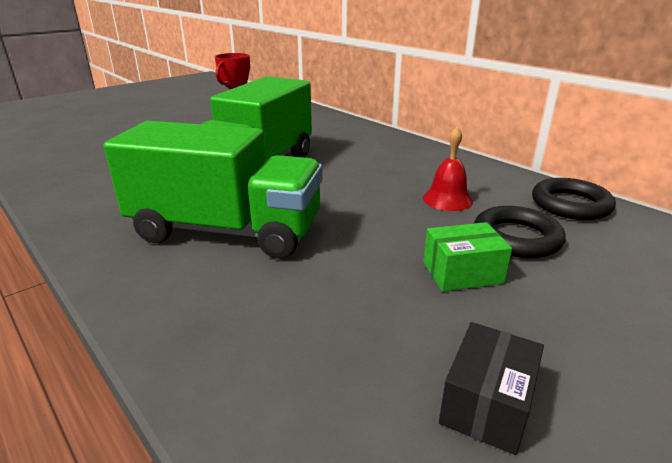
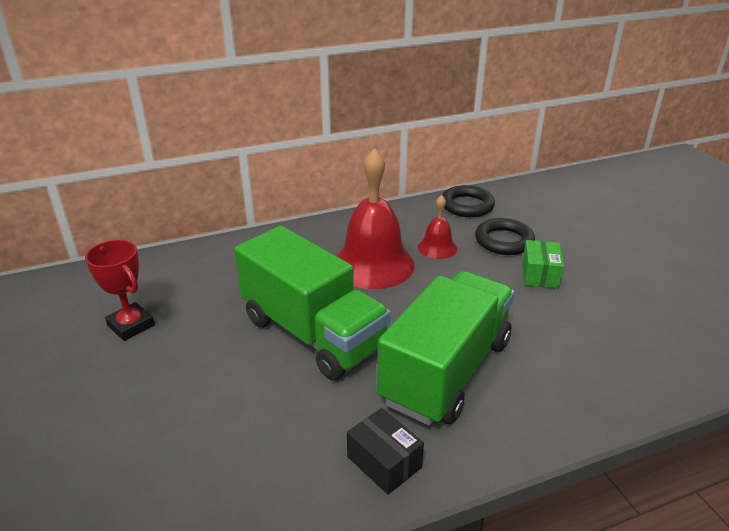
camera: 70 degrees left, 5 degrees up
(380, 174) = (373, 264): none -> red bell
(486, 404) = (652, 305): black box -> black box (384, 462)

